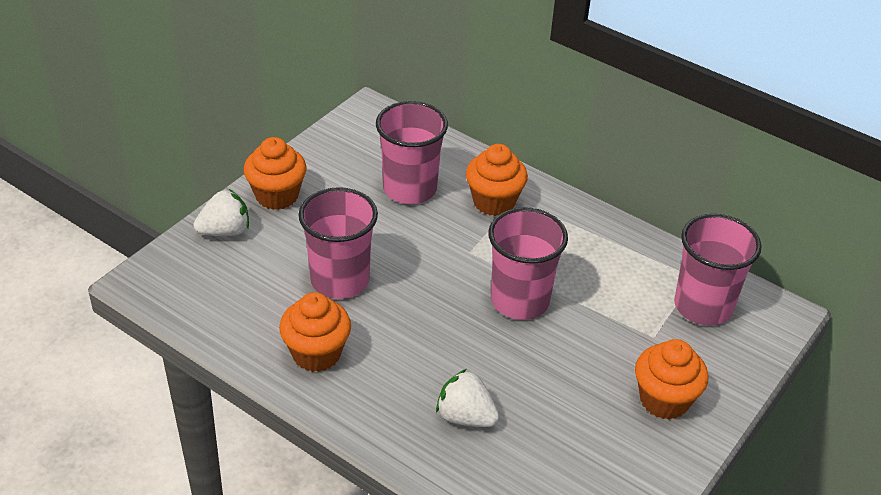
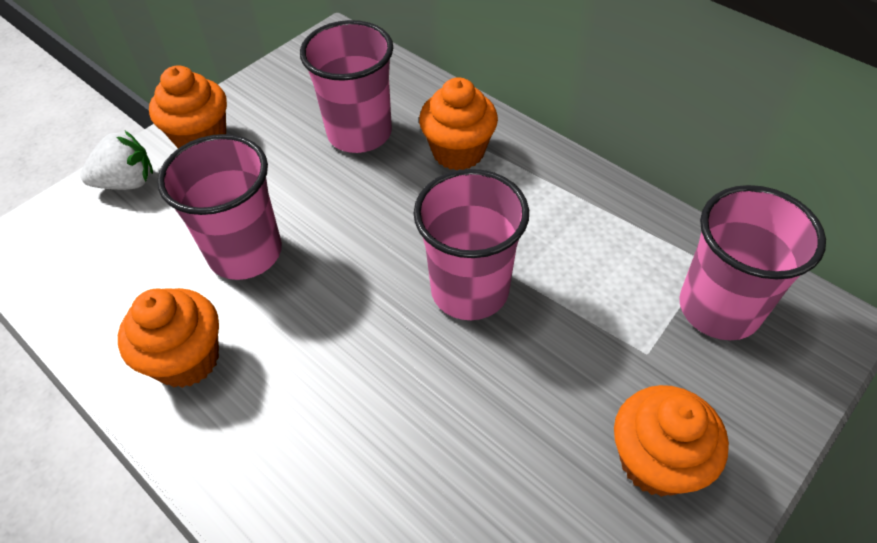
camera: 10 degrees right, 10 degrees up
(465, 417) = (364, 474): white strawberry -> none

